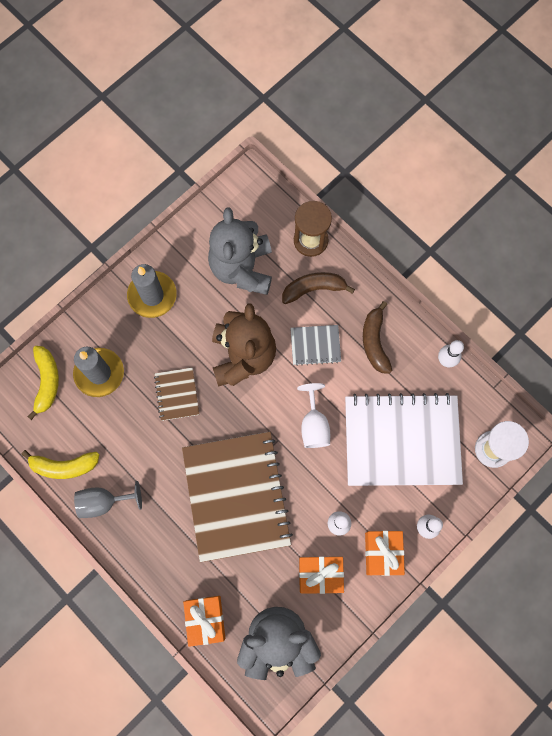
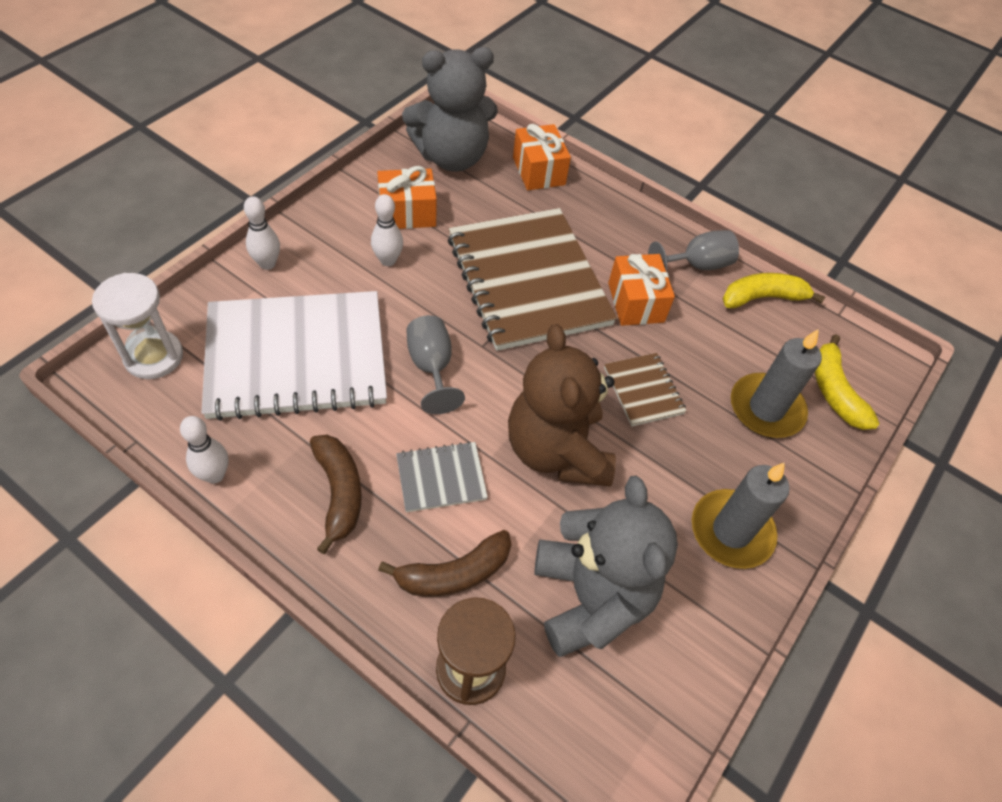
camera: 165 degrees right, 20 degrees down
(314, 425) = (431, 367): white goblet -> grey goblet
(382, 553) = (327, 236): orange gift -> orange gift (636, 302)

